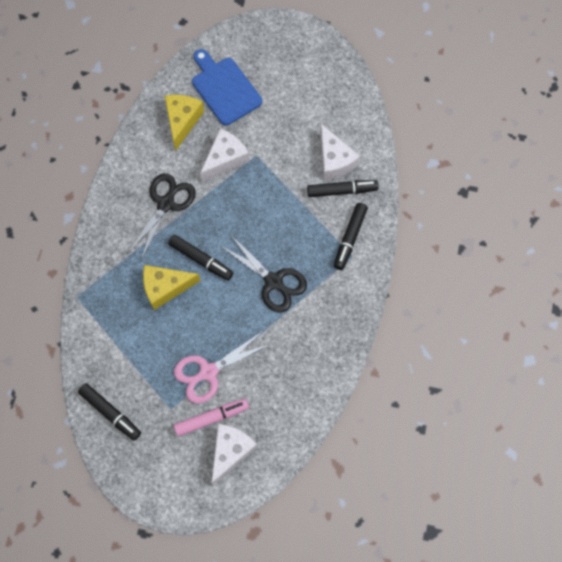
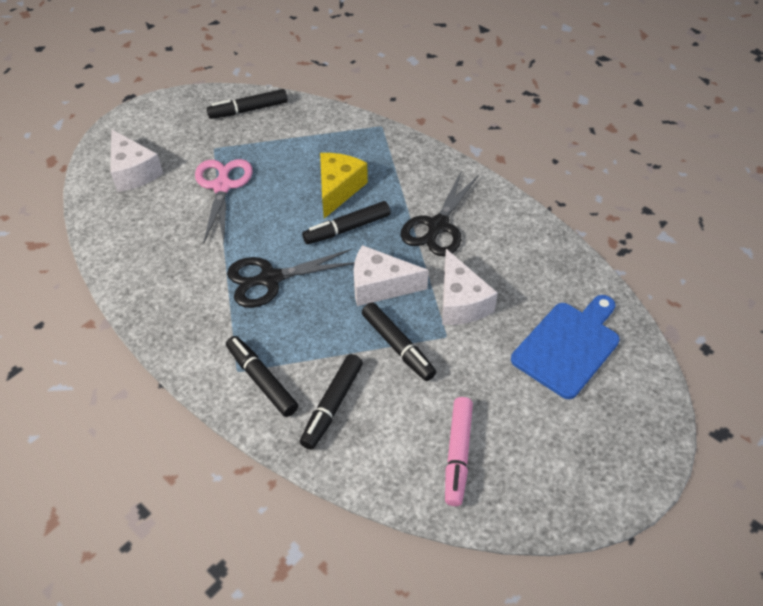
camera: 120 degrees right, 20 degrees down
(166, 203) = (437, 226): black scissors -> black scissors turned 60 degrees clockwise
(182, 121) = (541, 283): yellow cheese -> none
(212, 418) = (177, 171): pink marker -> pink marker (457, 454)
(224, 89) = (568, 346): blue cutting board -> blue cutting board turned 45 degrees counterclockwise
(280, 178) = (397, 346): none -> black marker
(334, 160) = (382, 419): white cheese -> white cheese (380, 286)

